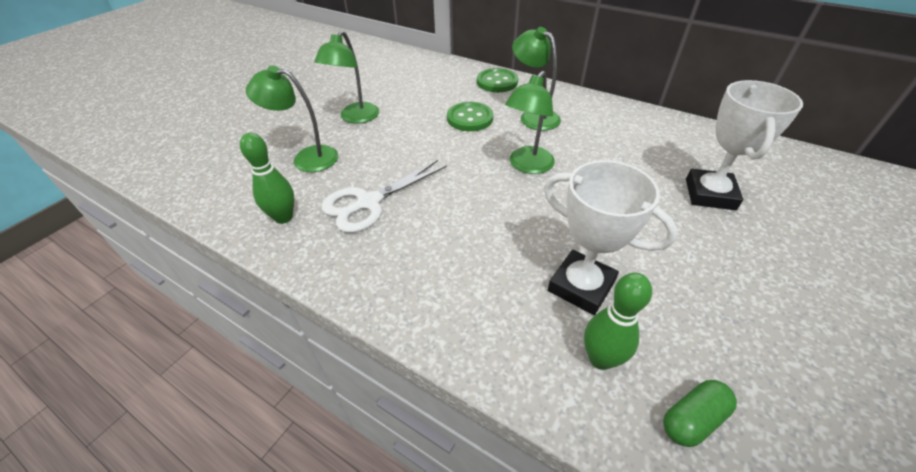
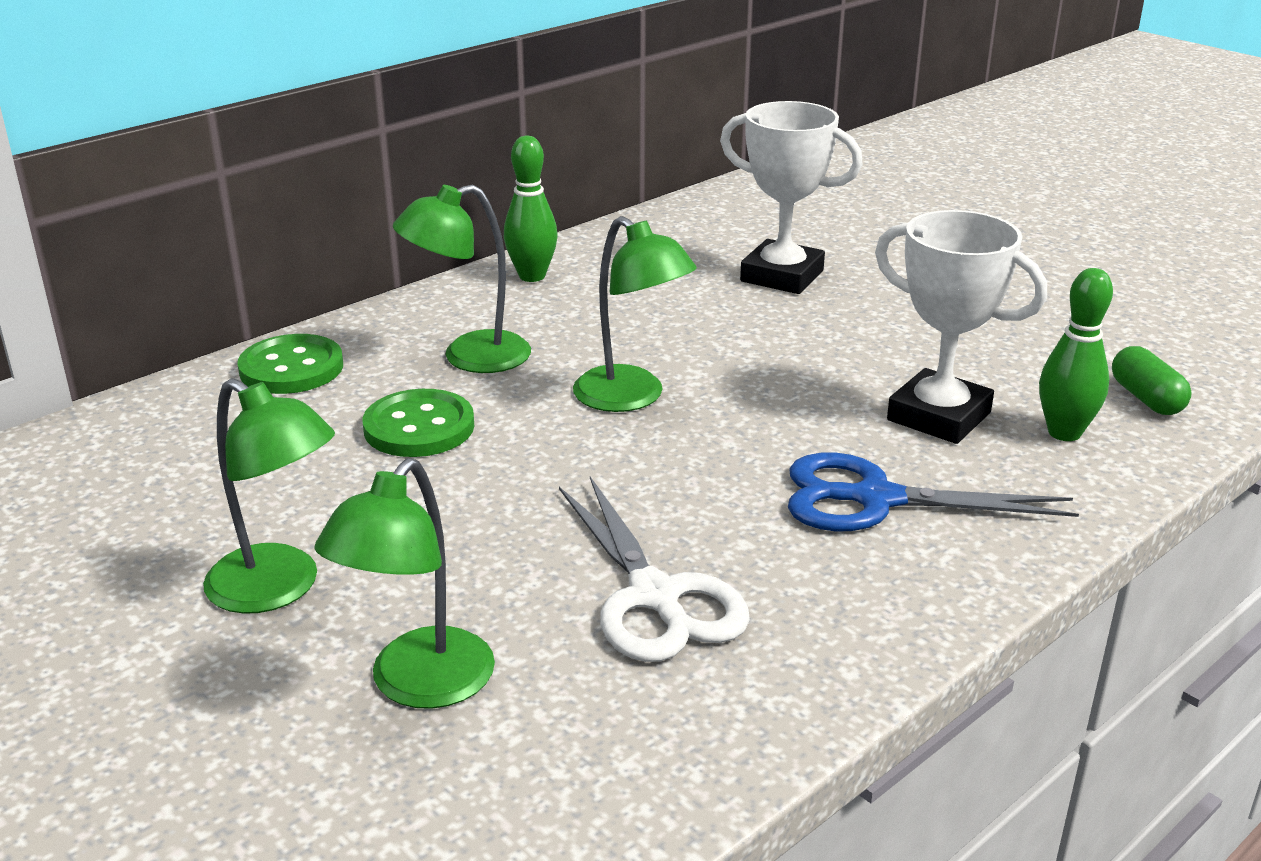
camera: 75 degrees left, 15 degrees down
(283, 217) = (651, 729): green bowling pin -> green bowling pin (532, 276)
(473, 266) = (875, 499): none -> blue scissors
(581, 286) = (939, 416): white trophy -> white trophy turned 75 degrees clockwise

